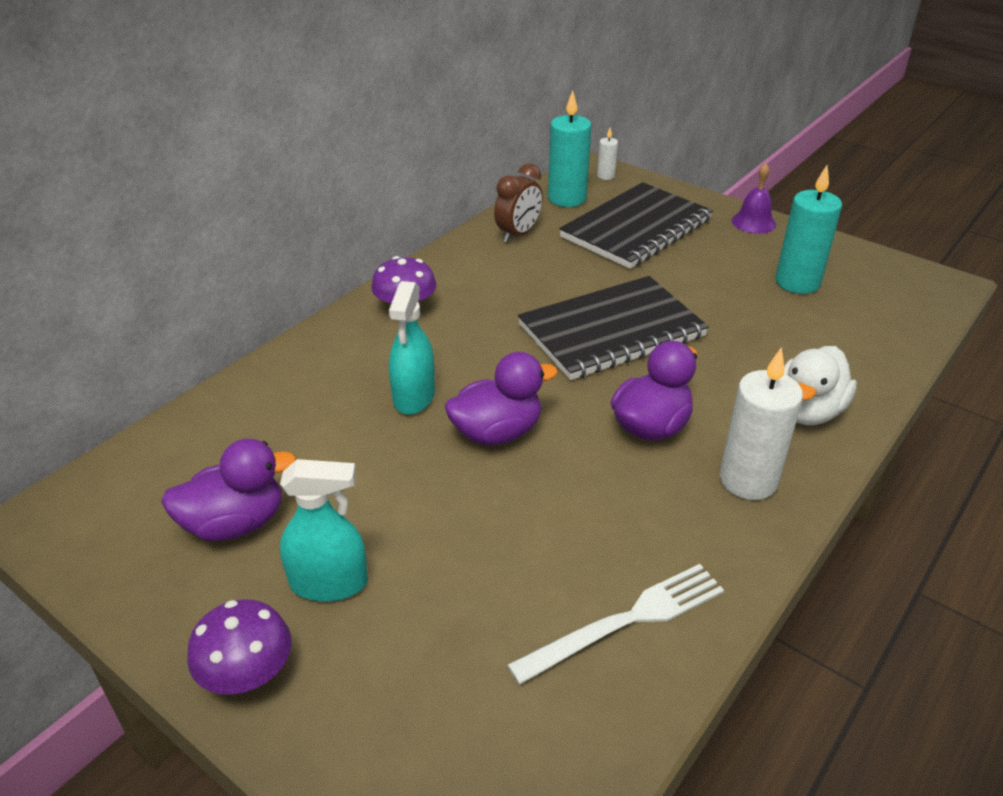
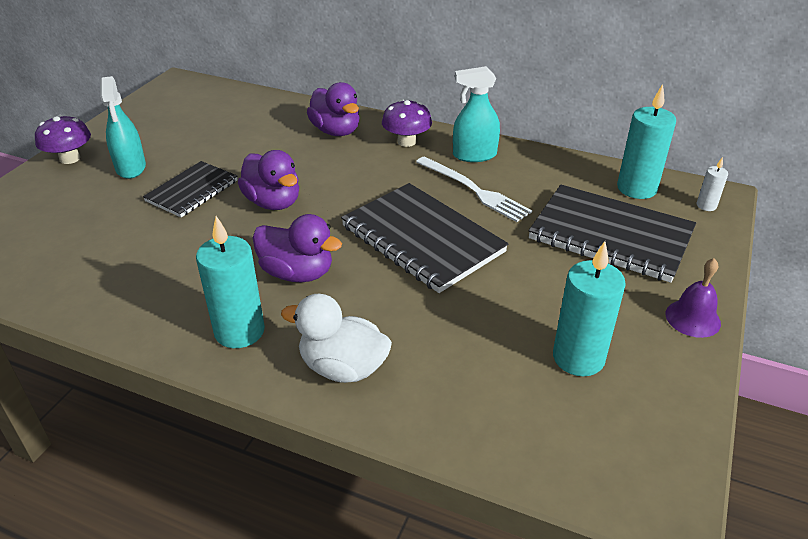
camera: 75 degrees right, 0 degrees up
(235, 523) = (176, 130): purple duck -> purple duck (336, 131)
(414, 396) = (304, 163): turquoise spray bottle -> turquoise spray bottle (474, 155)
(435, 510) = (192, 191): none -> black notebook
(518, 234) = (549, 172): brown clock -> none
(625, 621) = (93, 279): white fork -> white fork (474, 190)
(748, 480) = (239, 331): white candle -> turquoise candle

